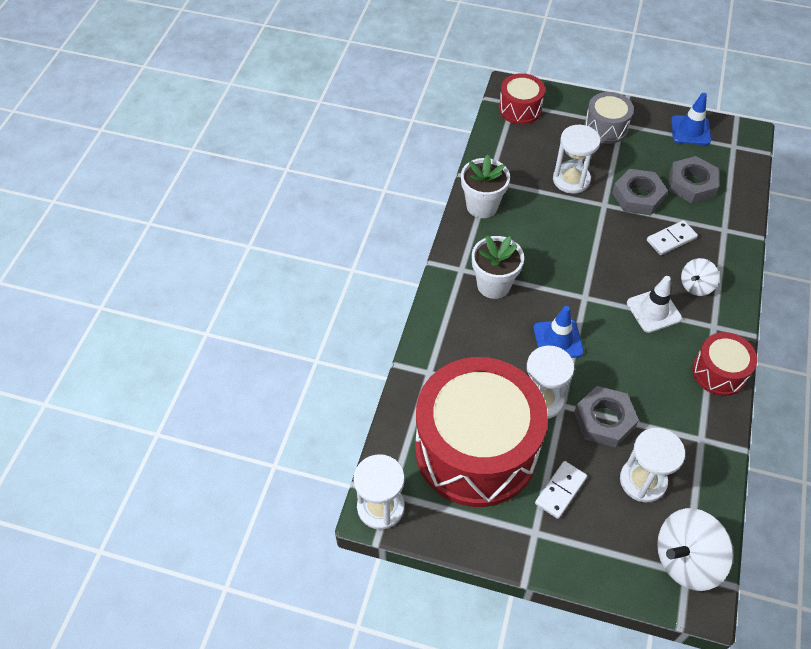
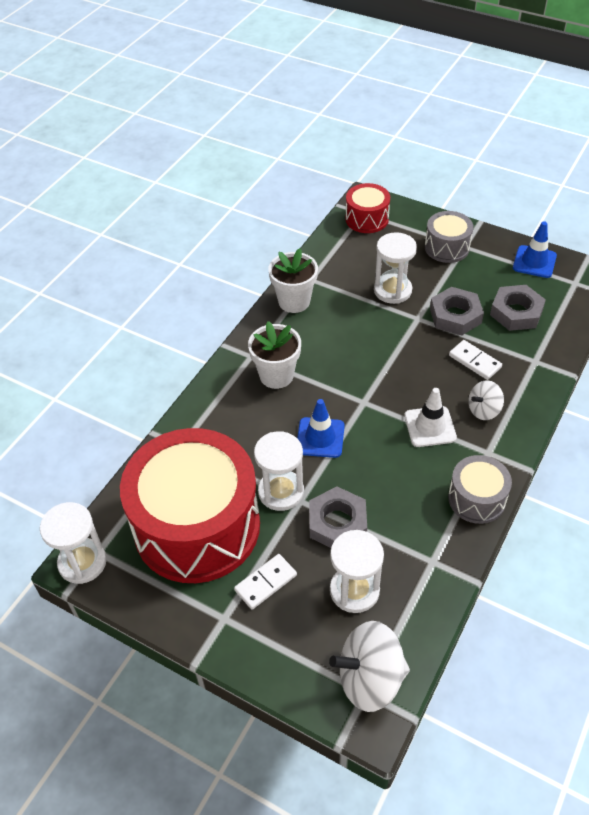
camera: 15 degrees right, 5 degrees down
(671, 239) = (474, 361): white domino -> white domino turned 60 degrees clockwise
(719, 372) = (476, 499): red drum -> grey drum

